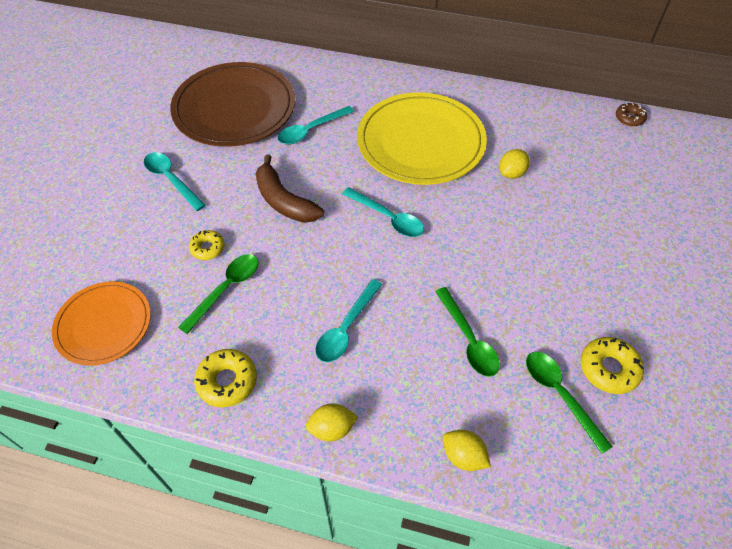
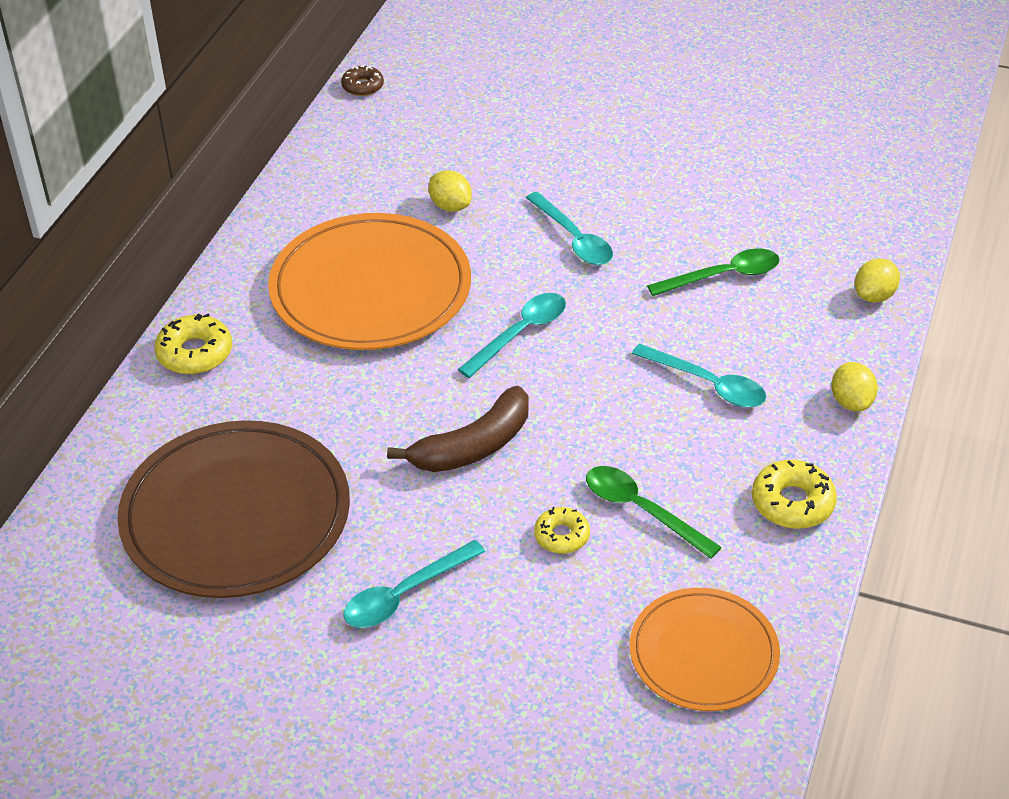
camera: 85 degrees left, 10 degrees down
(311, 130) = (317, 413): turquoise spoon -> turquoise spoon (573, 238)
(421, 142) = (370, 288): yellow plate -> orange plate
(560, 395) = (794, 214): green spoon -> none
(609, 369) = (759, 174): yellow donut -> yellow donut (195, 353)

